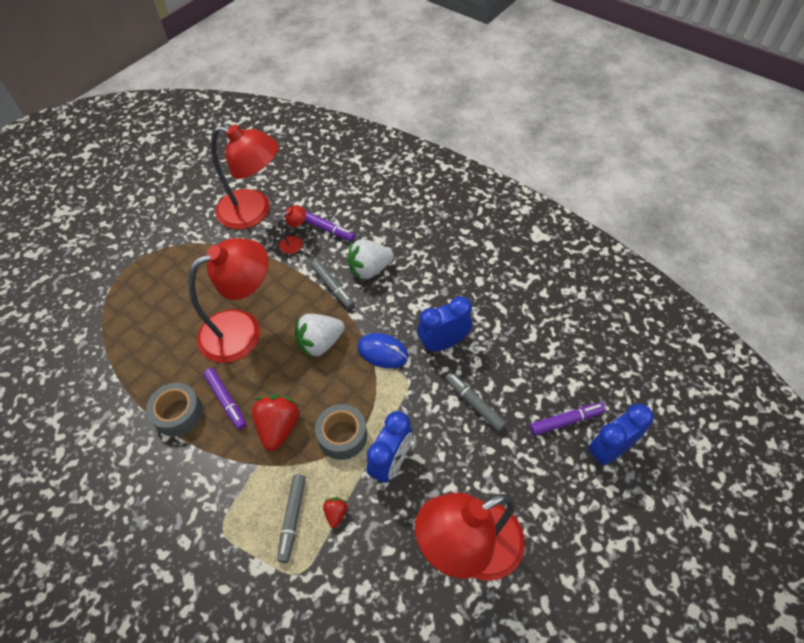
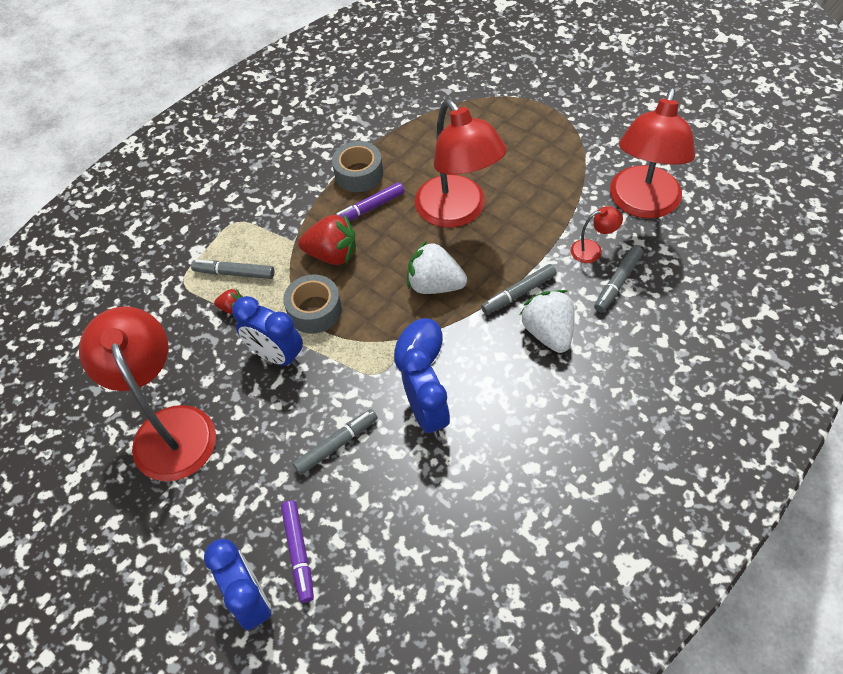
camera: 95 degrees right, 0 degrees up
(295, 242) = (592, 250): red lamp -> red lamp turned 60 degrees counterclockwise
(320, 343) = (435, 285): white strawberry -> white strawberry turned 45 degrees counterclockwise
(327, 229) = (617, 283): purple marker -> grey marker

